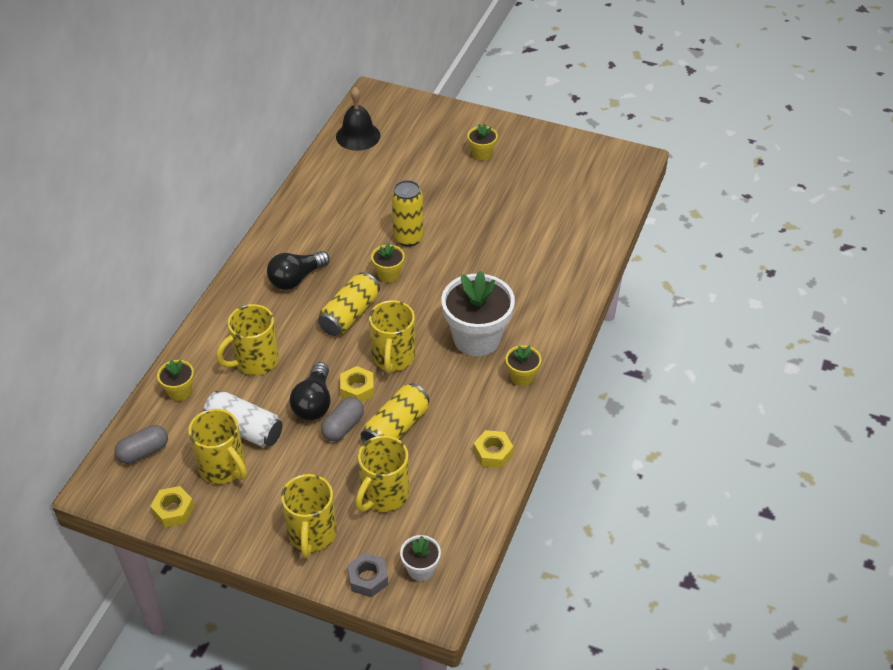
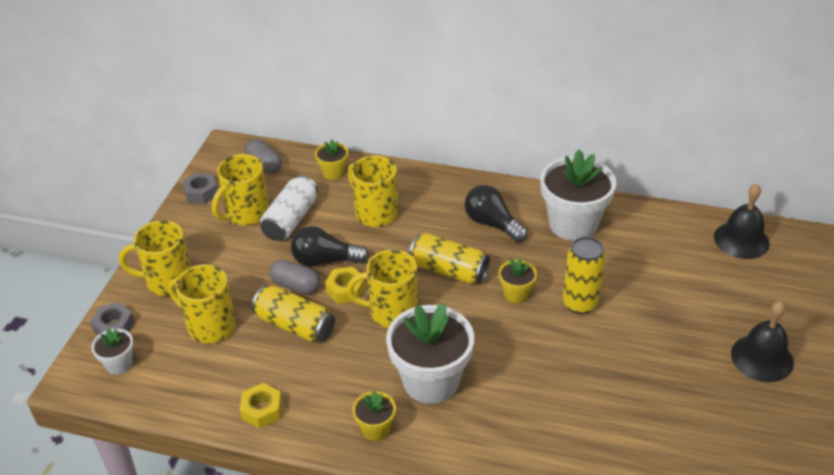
camera: 85 degrees right, 5 degrees down
(173, 510) = (201, 192): yellow nut -> grey nut
(311, 227) = (573, 224): none -> white flower pot
(482, 154) = (762, 358): yellow flower pot -> black bell

